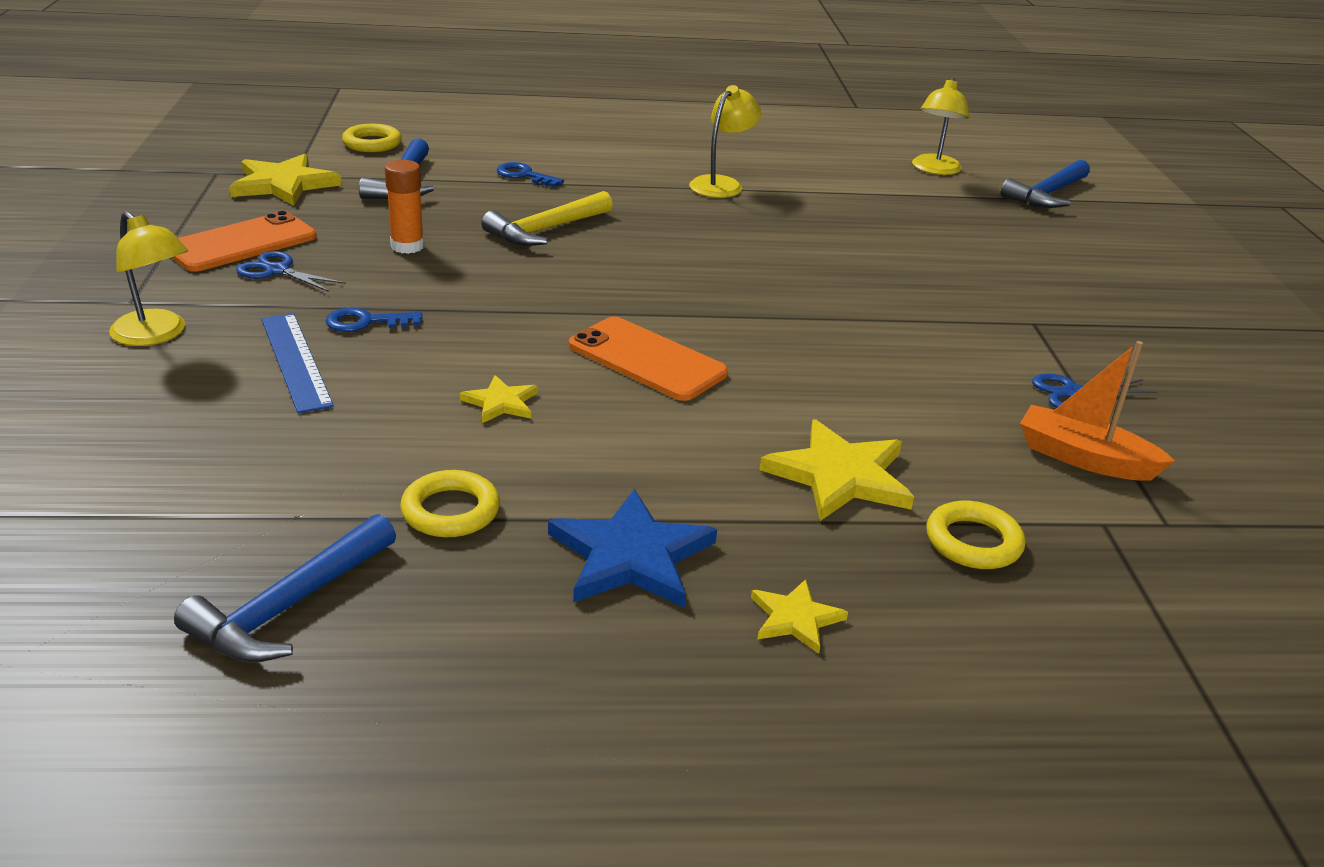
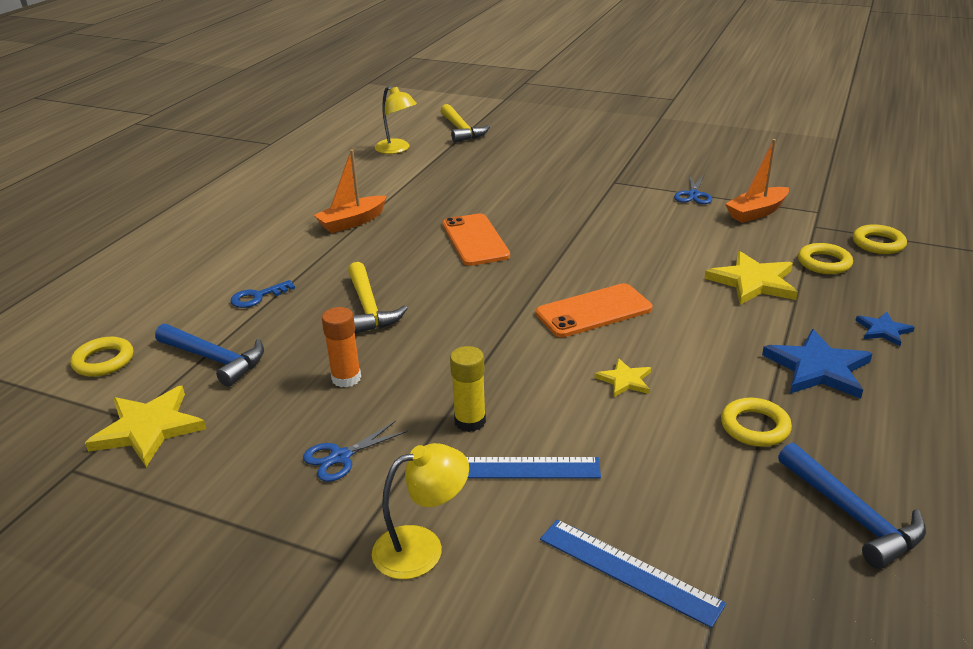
camera: 60 degrees left, 0 degrees up
(147, 452) = (629, 570): none -> blue ruler
(241, 243) = (264, 472): orange phone -> orange phone (475, 240)
(366, 322) = (470, 421): blue key -> yellow glue stick
(721, 184) = (352, 222): yellow lamp -> orange boat
(795, 618) = (883, 330): yellow star -> blue star
(1047, 194) = (461, 130): blue hammer -> yellow hammer
(1115, 601) = (878, 243): none -> yellow ring

